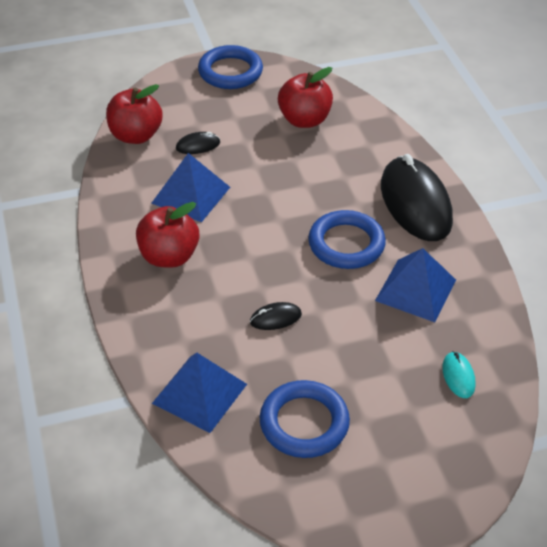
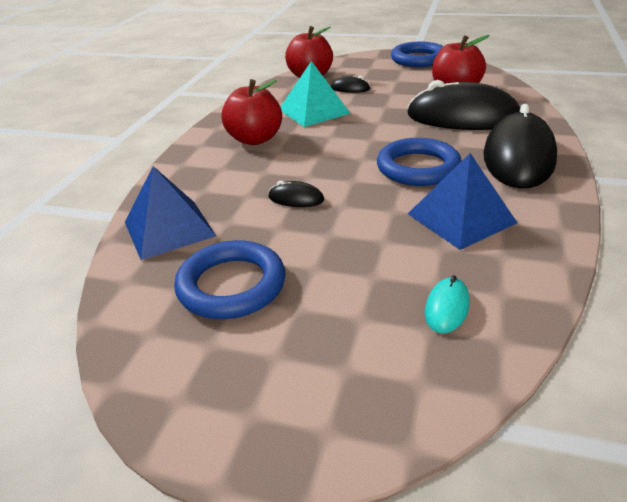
camera: 35 degrees right, 10 degrees down
(191, 195) = (314, 111): blue pyramid -> turquoise pyramid
(338, 161) = (462, 117): none -> black mouse

